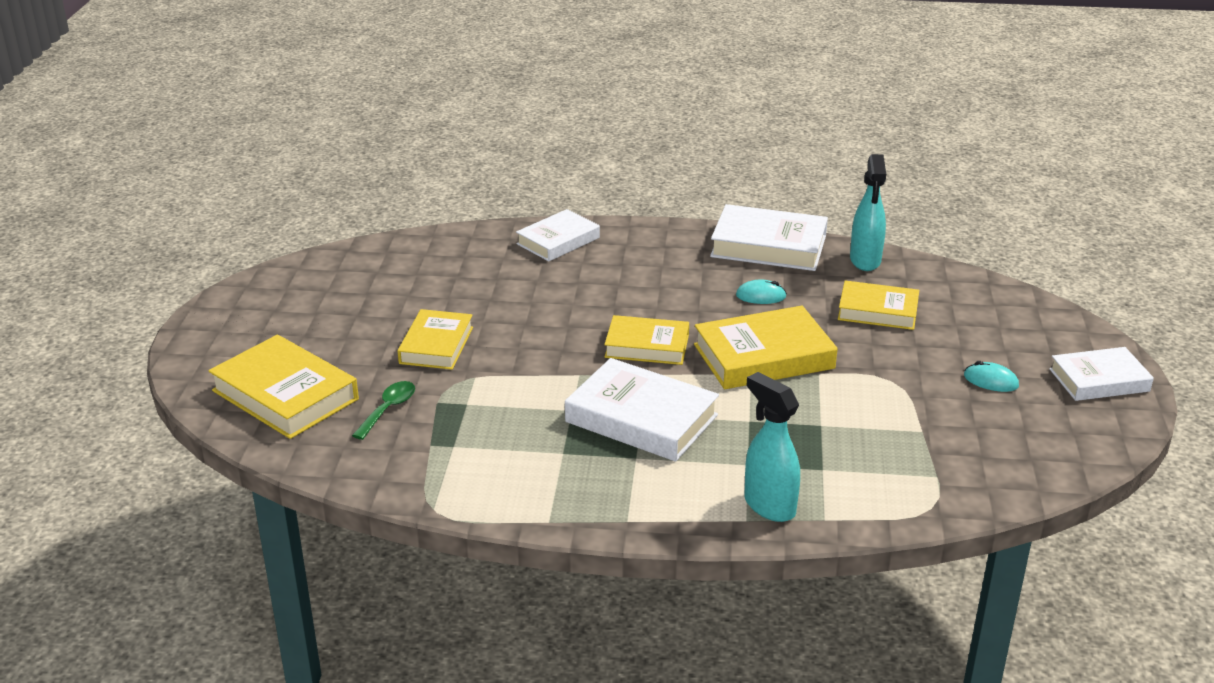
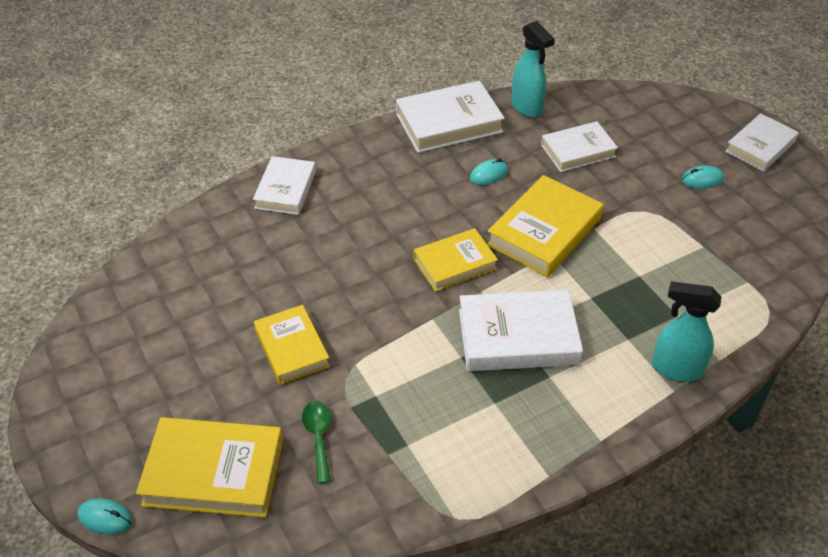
camera: 35 degrees left, 15 degrees up
(181, 386) = (105, 518): none -> turquoise mouse
(877, 311) = (578, 151): yellow book -> white book

